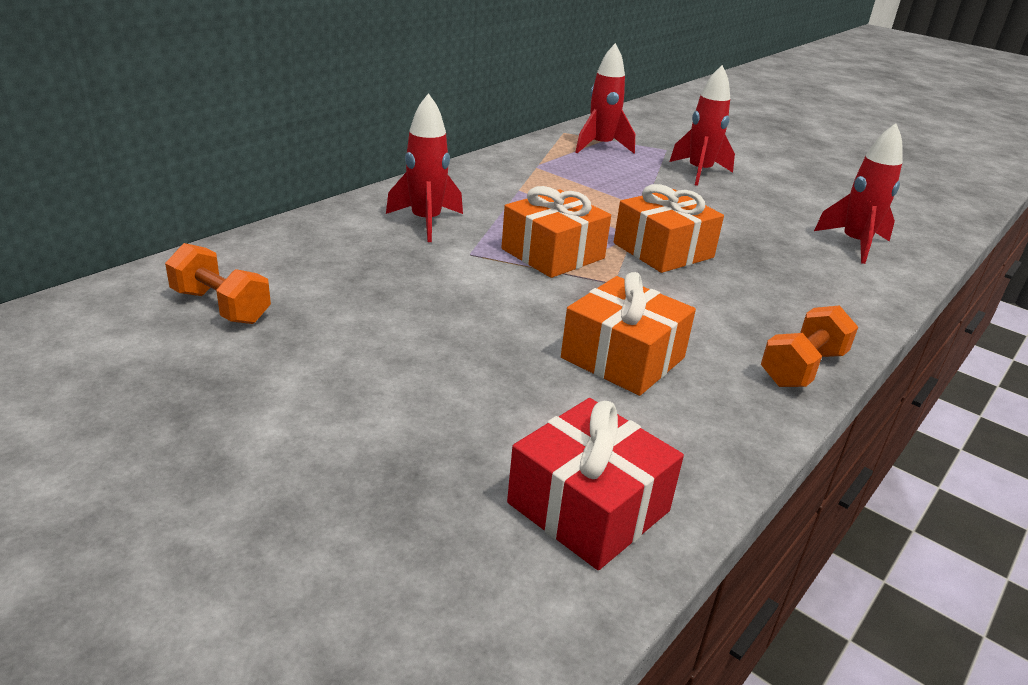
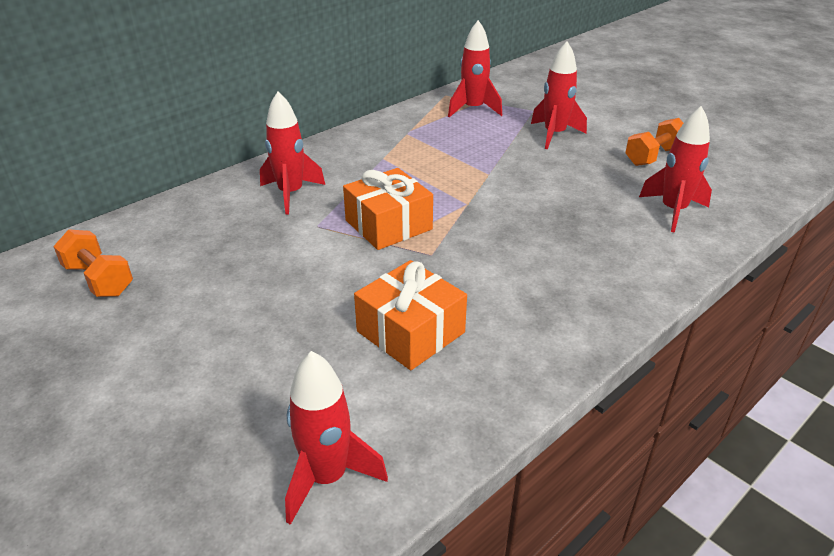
camera: 10 degrees right, 5 degrees up
(588, 507) = (327, 478): red gift -> red rocket
(663, 250) = (488, 220): orange gift -> none
(802, 368) = (568, 344): orange dumbbell -> orange dumbbell (654, 156)

